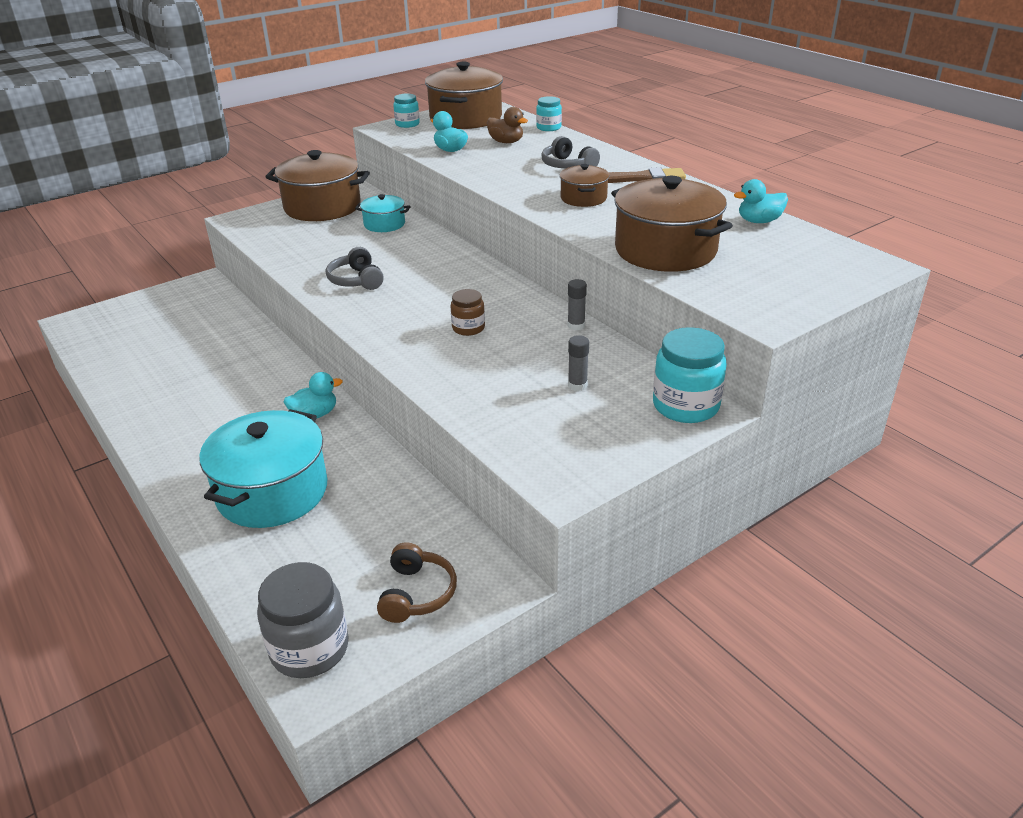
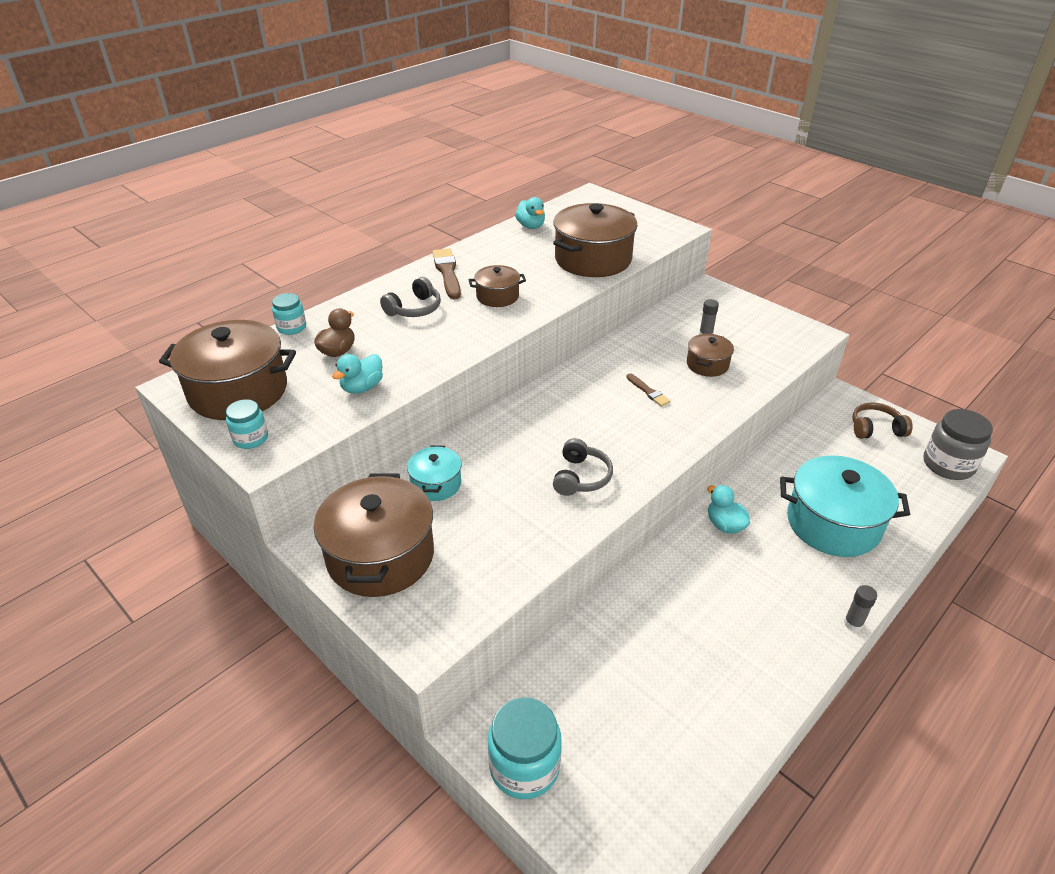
camera: 100 degrees left, 5 degrees up
(356, 280) = (581, 477): grey headphones -> grey headphones turned 45 degrees counterclockwise
(468, 328) = (648, 391): brown jar -> brown brush
(508, 375) = (707, 365): none -> brown pot
(576, 326) = (624, 340): grey glue stick -> grey glue stick (853, 623)
(685, 406) = (707, 295): turquoise jar -> turquoise jar (524, 766)

